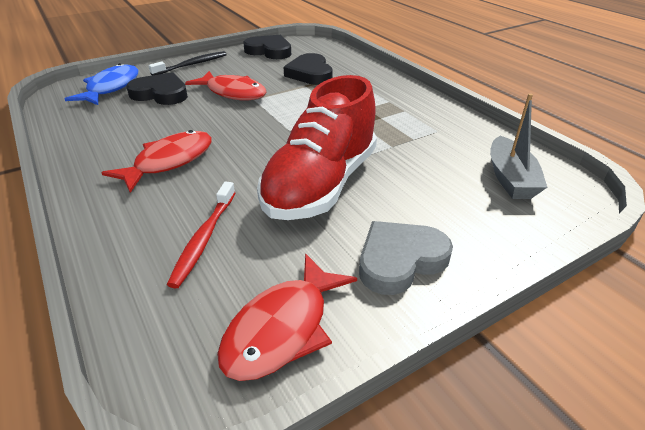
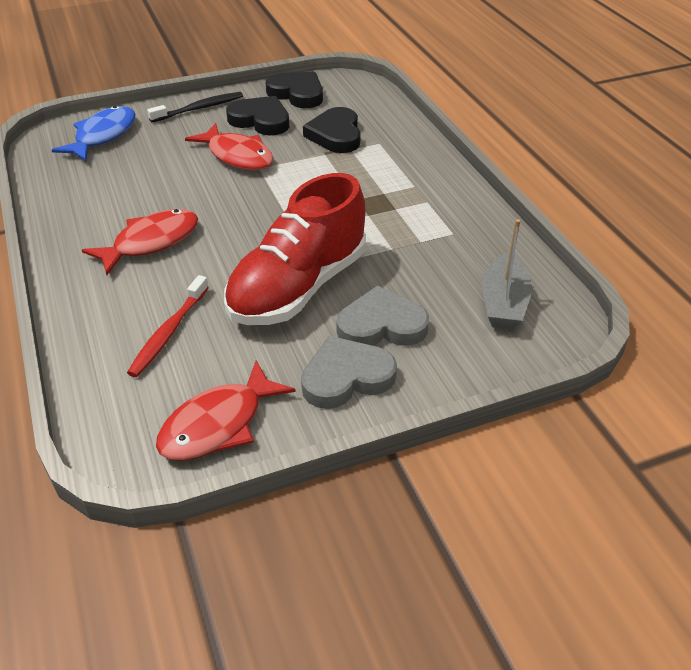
camera: 10 degrees right, 5 degrees up
(160, 94) = (156, 150): black heart -> black heart (260, 120)
(412, 208) = (381, 325): none -> grey heart

